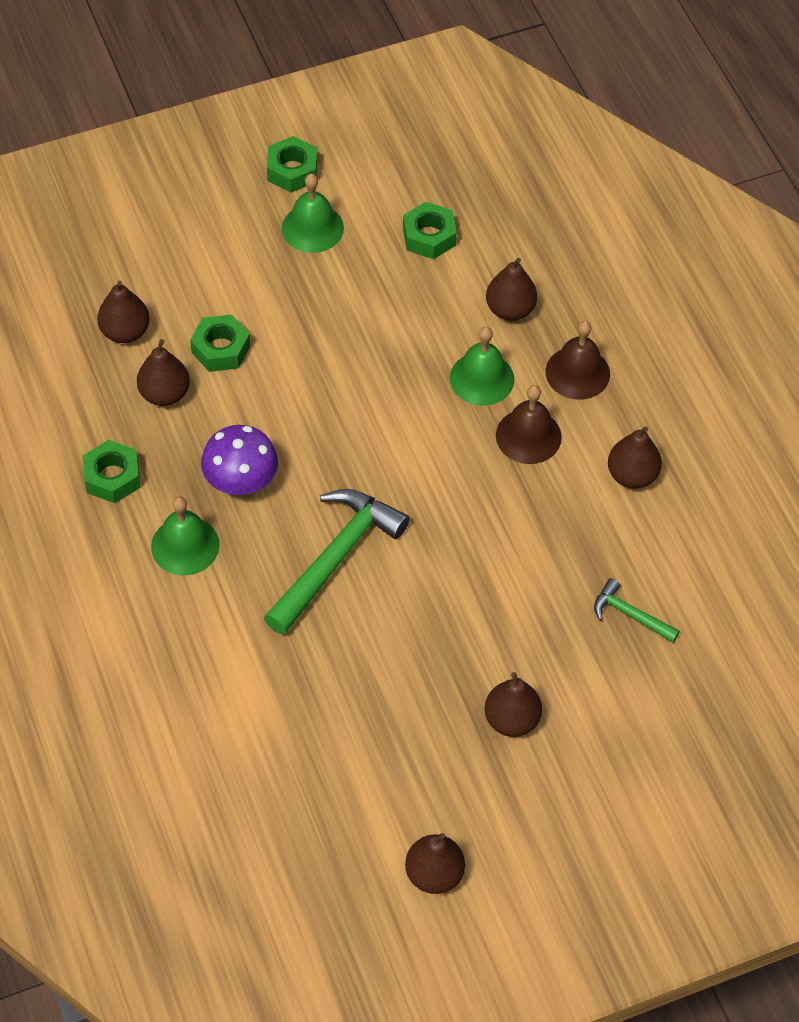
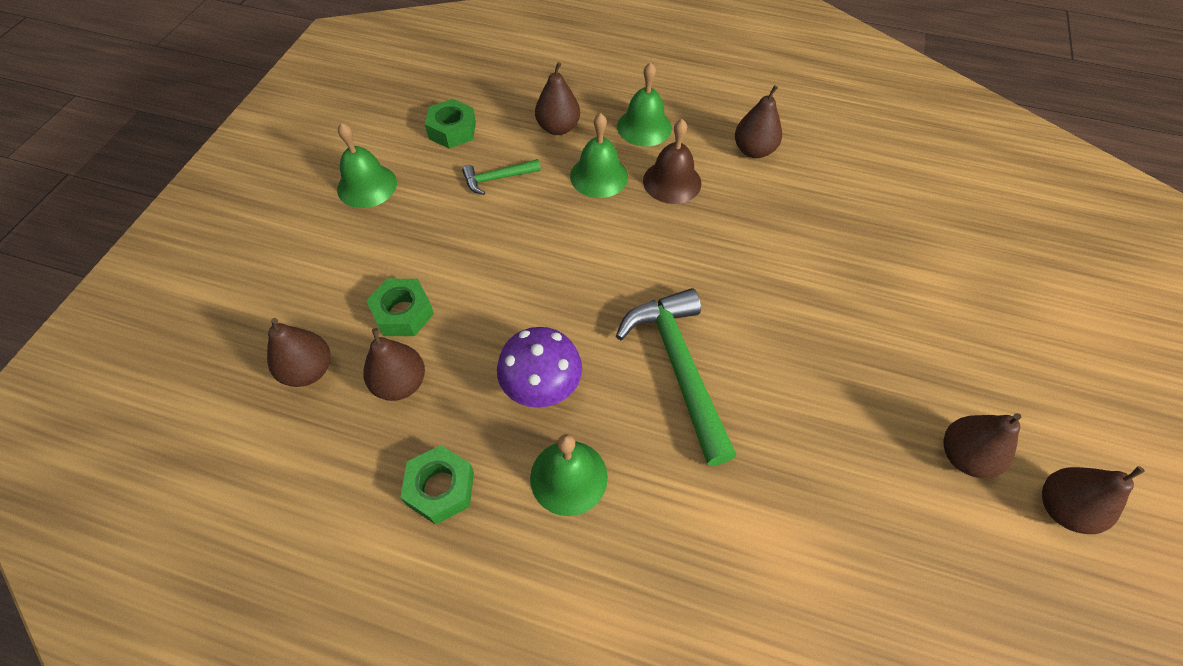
camera: 50 degrees left, 0 degrees up
(292, 170) = (305, 165): green nut -> none
(511, 719) = (925, 349): brown pear -> brown pear (964, 456)
(577, 372) = (644, 127): brown bell -> green bell
(630, 615) = (873, 221): green hammer -> green hammer (497, 178)

